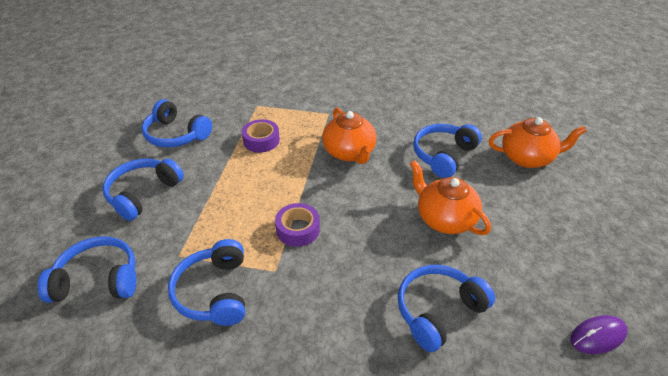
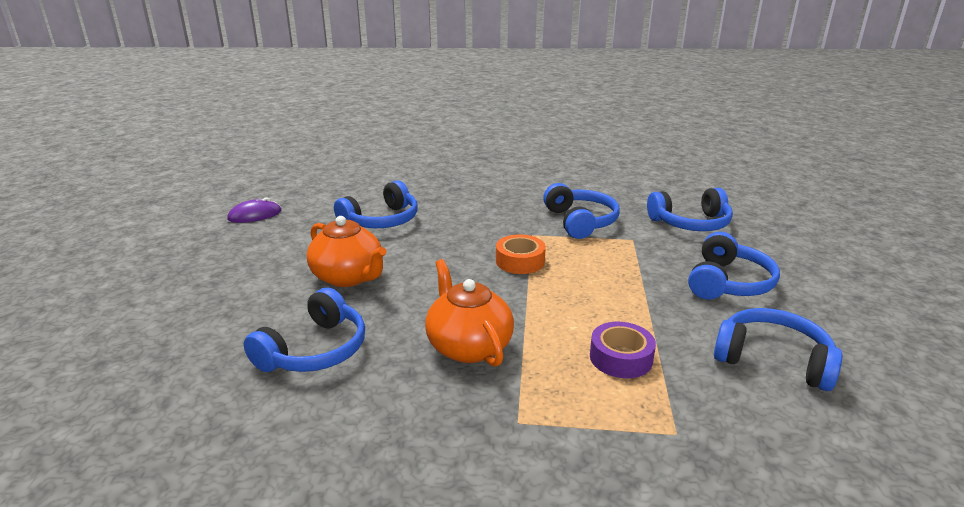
camera: 175 degrees right, 15 degrees down
(298, 229) = (520, 261): purple tape -> orange tape
(527, 158) = (177, 353): orange teapot -> none

